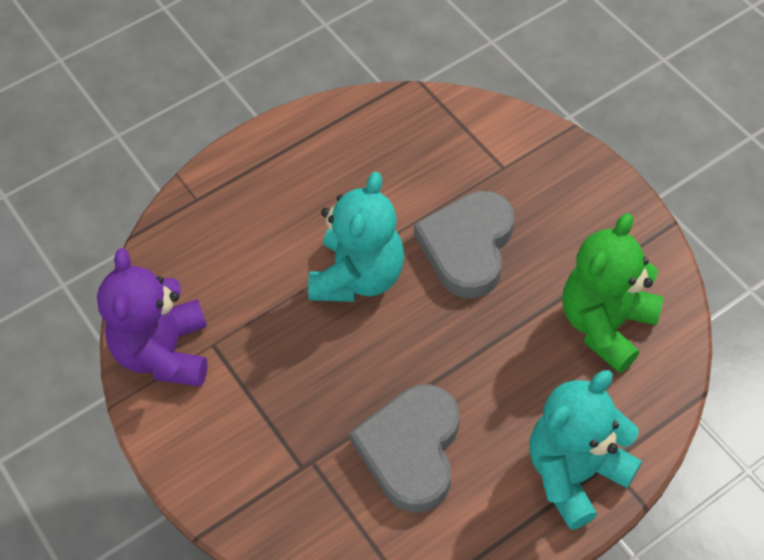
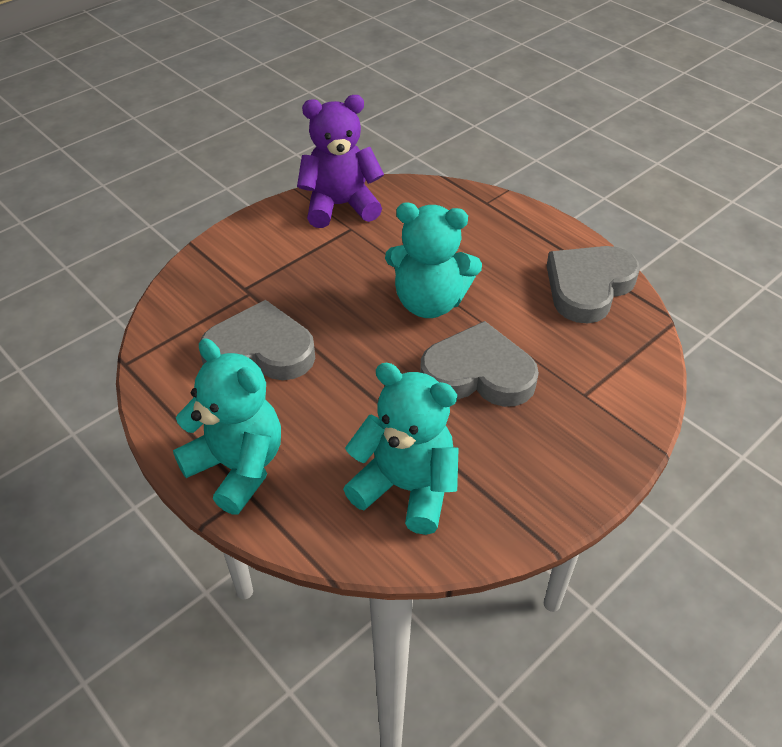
camera: 80 degrees right, 10 degrees down
(357, 134) = (588, 287): none -> grey heart
(605, 324) = (406, 487): green teddy bear -> turquoise teddy bear

